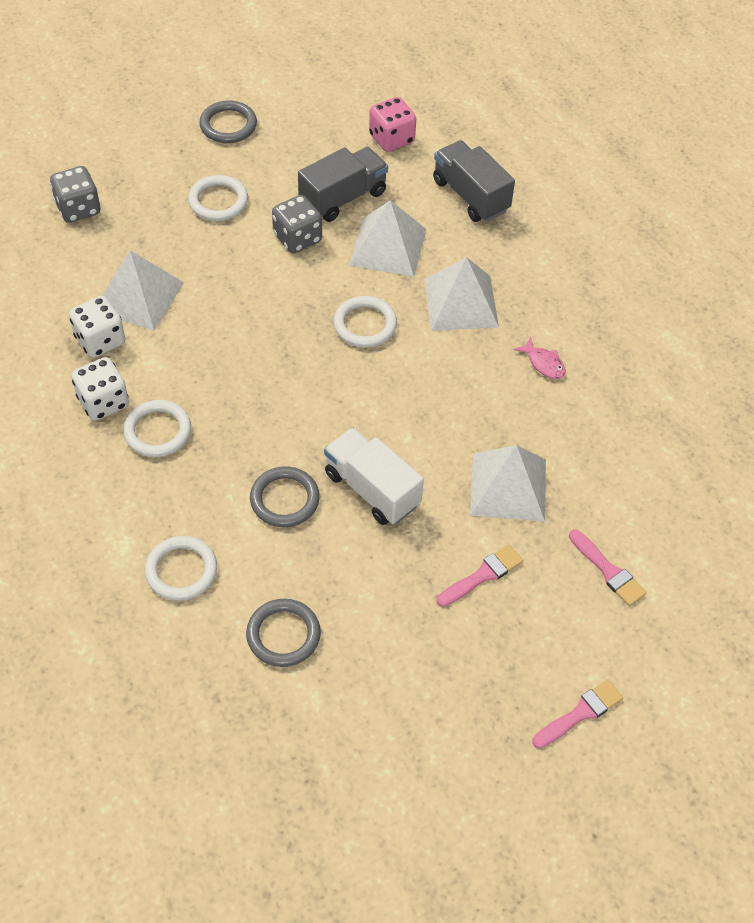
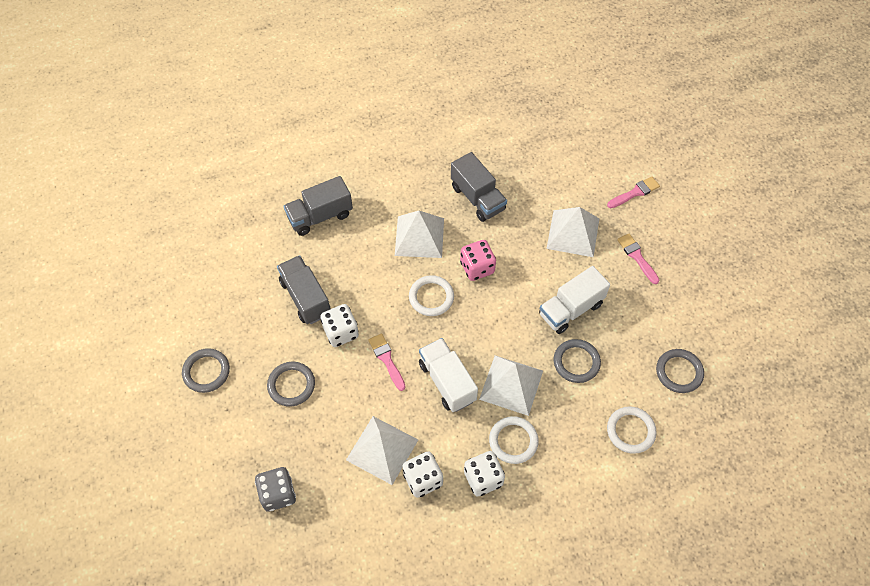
camera: 80 degrees left, 5 degrees up
(218, 201) = (291, 385): white ring -> grey ring
(238, 353) = (447, 382): none -> white truck
(297, 238) = (341, 332): grey dice -> white dice
(388, 247) = (360, 274): white pyramid -> white pyramid (511, 385)
(391, 139) = (250, 258): pink dice -> pink dice (477, 268)
(543, 363) = (477, 198): pink fish -> grey truck
(580, 713) = (727, 223): pink brush -> pink brush (387, 359)

